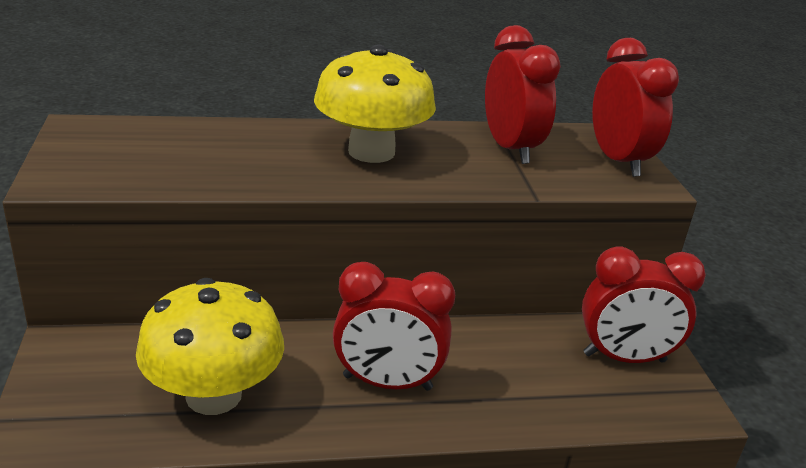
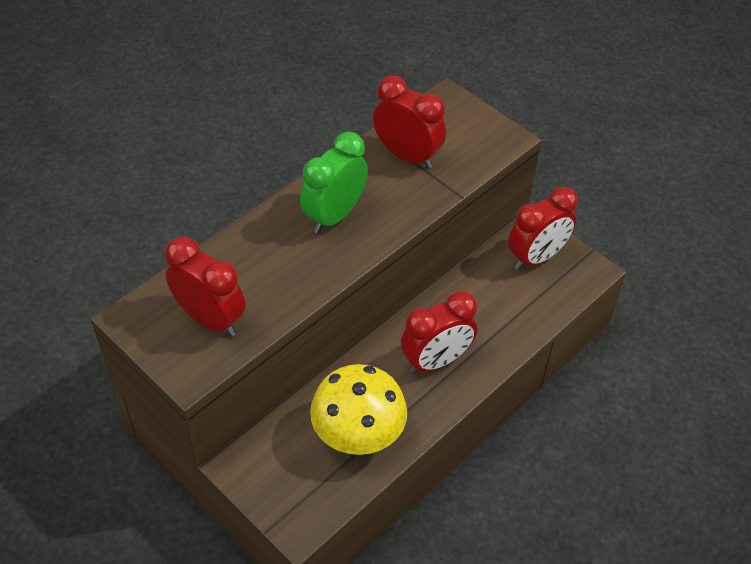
camera: 35 degrees left, 20 degrees up
(371, 152) = (334, 215): yellow mushroom -> green clock
(618, 161) = (475, 127): red clock -> red clock (210, 319)

